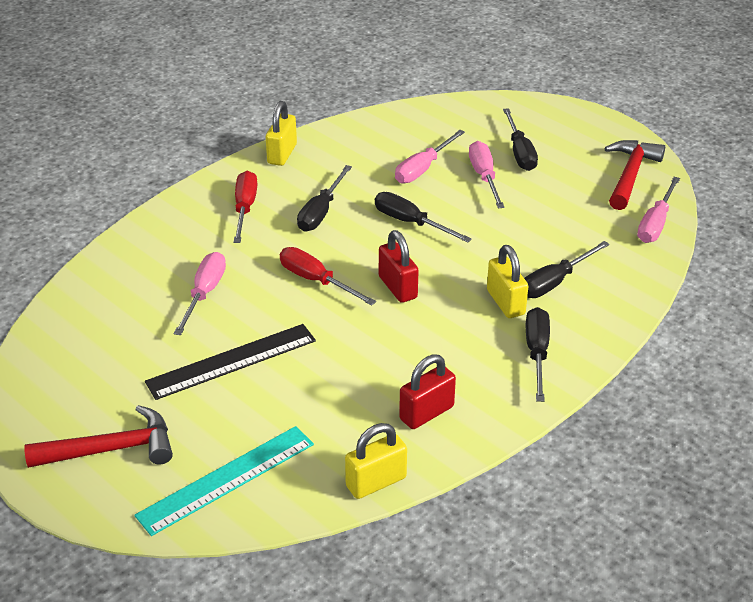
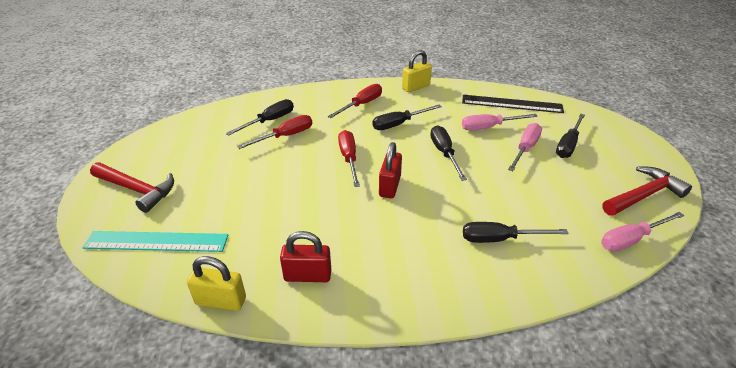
camera: 40 degrees right, 0 degrees up
(204, 294) = (285, 136): pink screwdriver -> red screwdriver
(232, 361) = (249, 178): black ruler -> black ruler (512, 104)
(505, 302) = (448, 233): yellow padlock -> none
(537, 353) = (429, 281): black screwdriver -> black screwdriver (269, 121)

